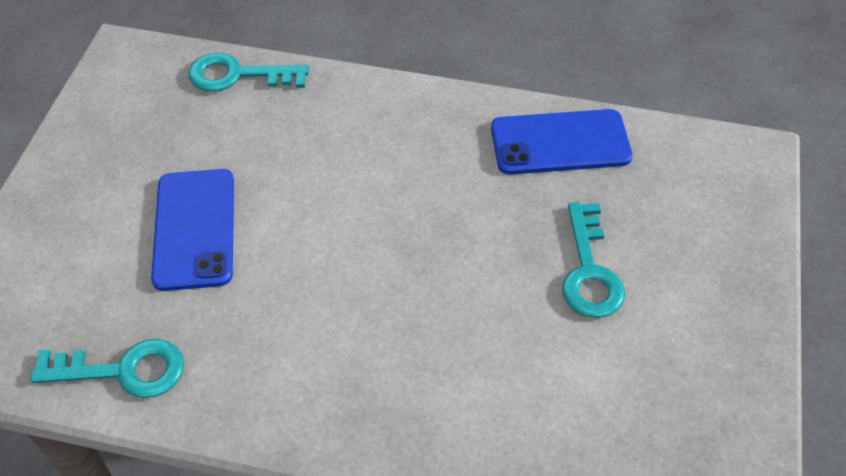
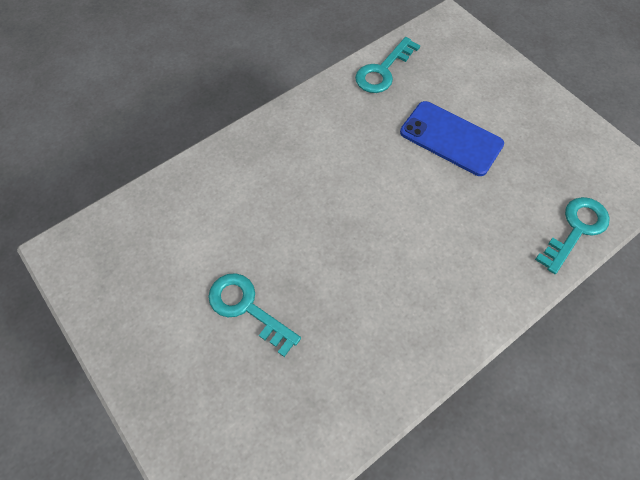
camera: 130 degrees right, 10 degrees up
(560, 143) = (356, 384): blue phone -> none

